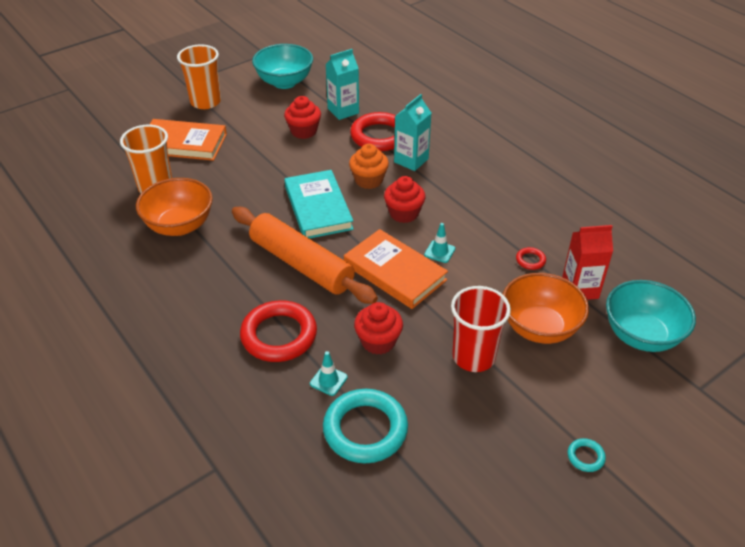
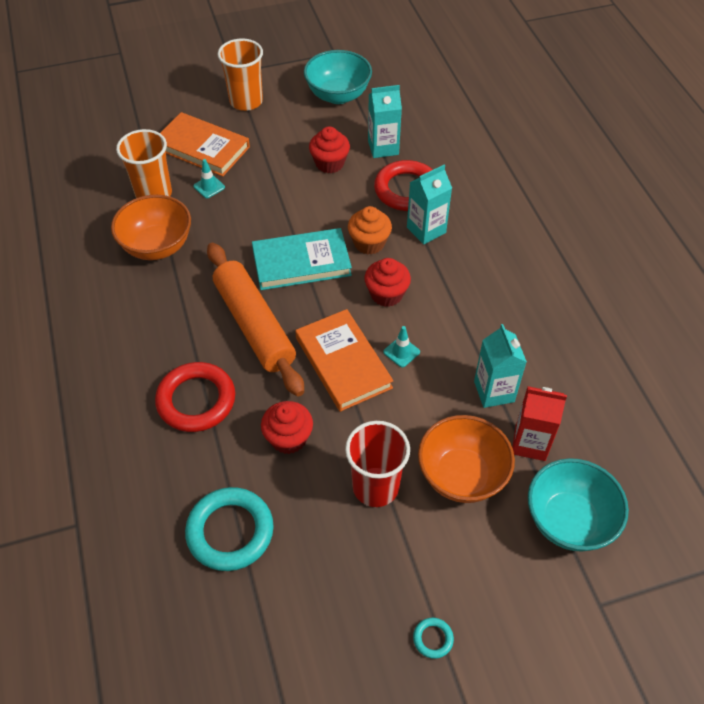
camera: 20 degrees right, 10 degrees up
(318, 208) = (301, 262): turquoise book -> turquoise book turned 75 degrees clockwise
(328, 380) = (220, 466): turquoise traffic cone -> turquoise traffic cone (209, 187)
(530, 260) = (494, 391): red ring -> turquoise carton

